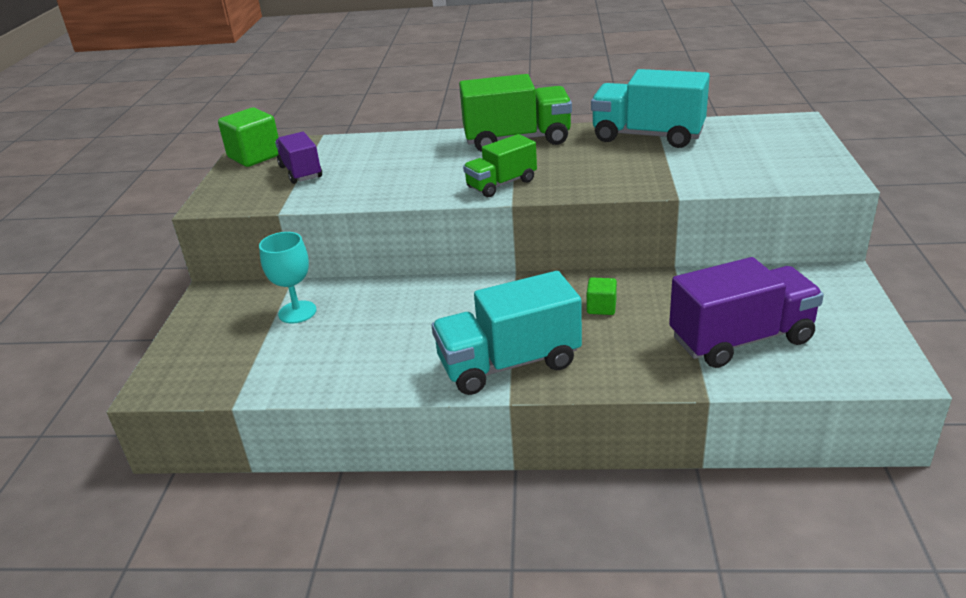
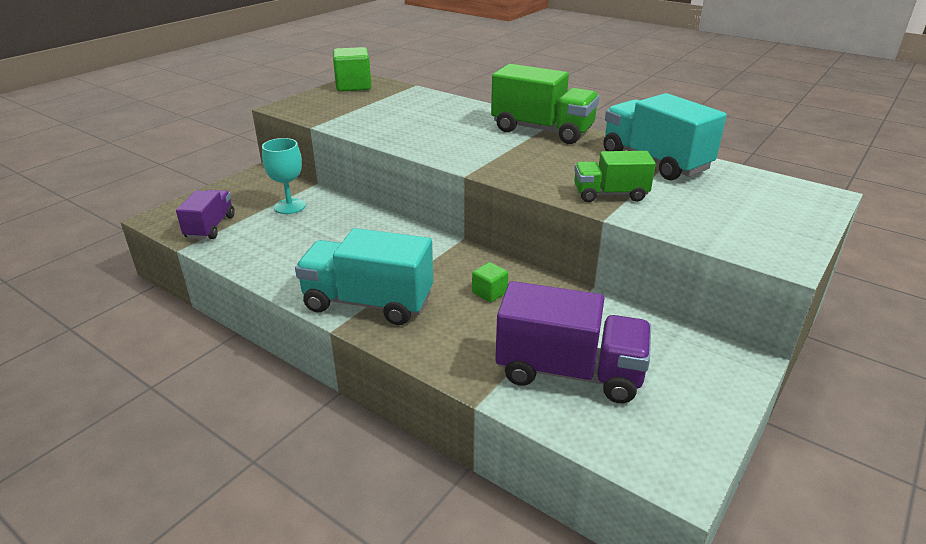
camera: 30 degrees right, 0 degrees up
(300, 172) = (364, 105): purple truck -> purple truck (210, 227)
(501, 184) = (480, 158): green truck -> green truck (610, 194)

